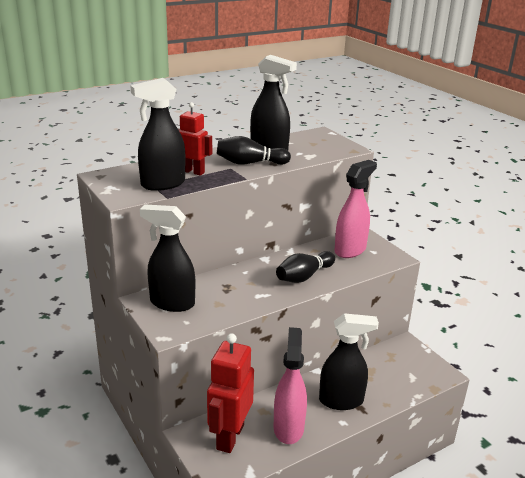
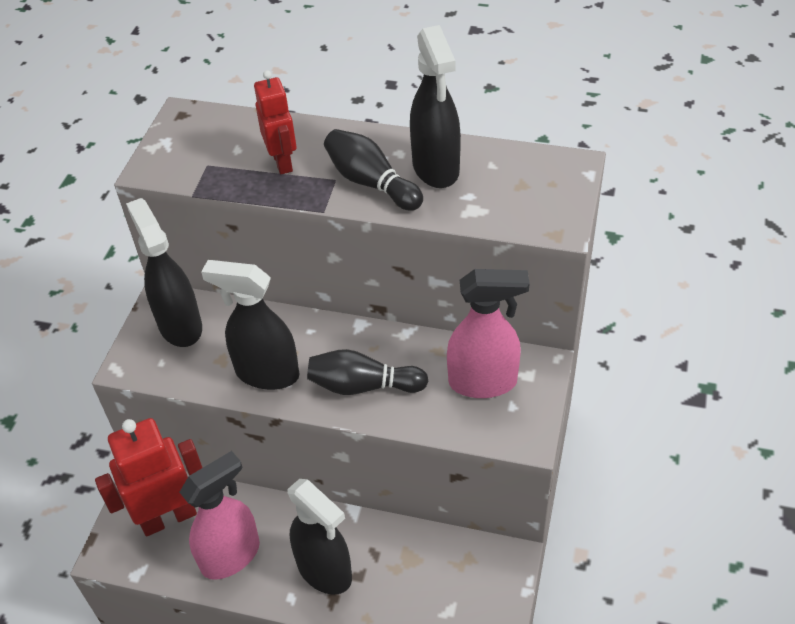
camera: 50 degrees right, 20 degrees up
(162, 184) = (219, 168): black spray bottle -> black spray bottle (266, 373)

